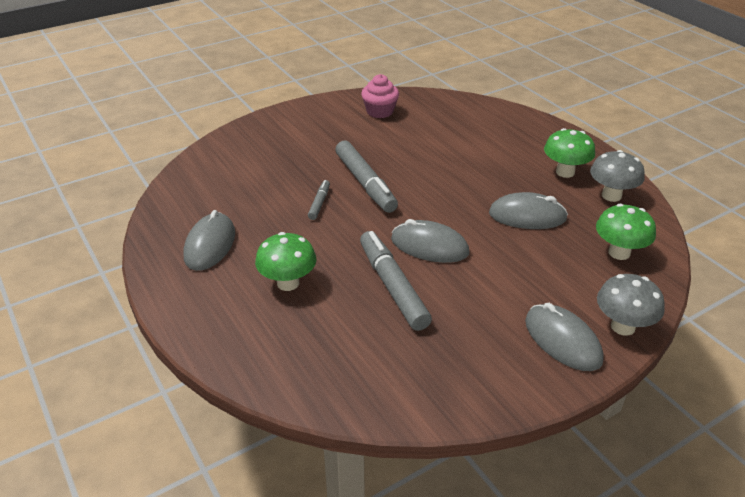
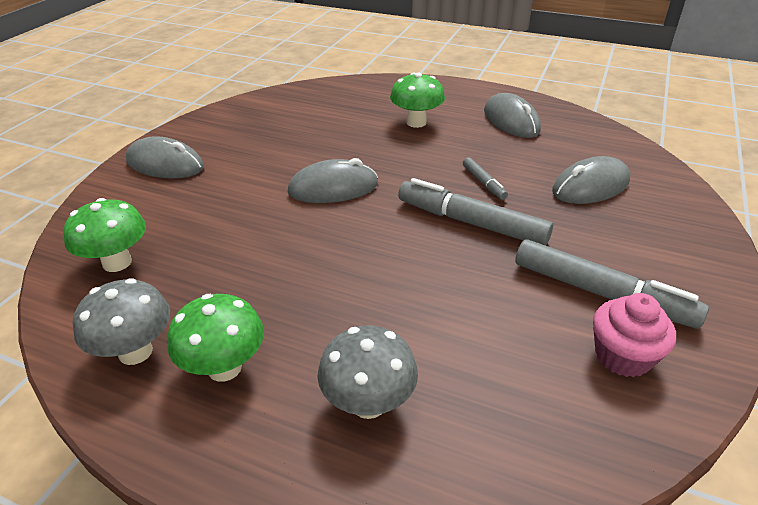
camera: 145 degrees right, 0 degrees up
(393, 286) = (334, 148): grey marker -> grey marker (601, 293)
(527, 216) = (249, 263): grey mouse -> grey mouse (590, 186)
(623, 326) = (109, 192): grey mushroom -> grey mushroom (368, 403)

